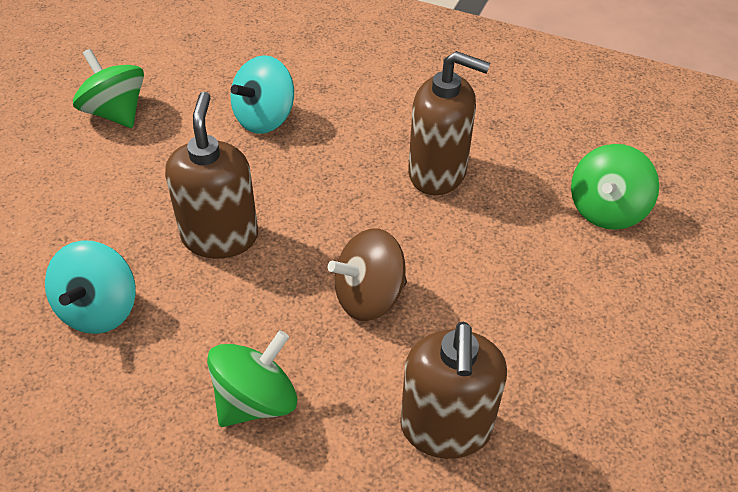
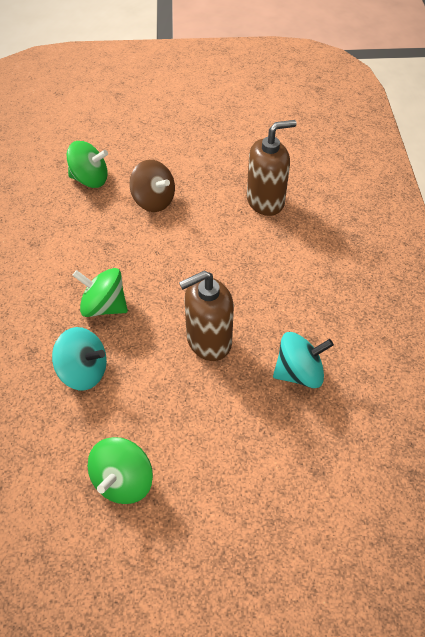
camera: 115 degrees left, 5 degrees up
(256, 400) = (301, 272): green spinning top -> green spinning top (104, 306)
(369, 296) = (209, 253): brown spinning top -> brown spinning top (154, 201)
(438, 172) = (95, 256): brown soap dispenser -> none

